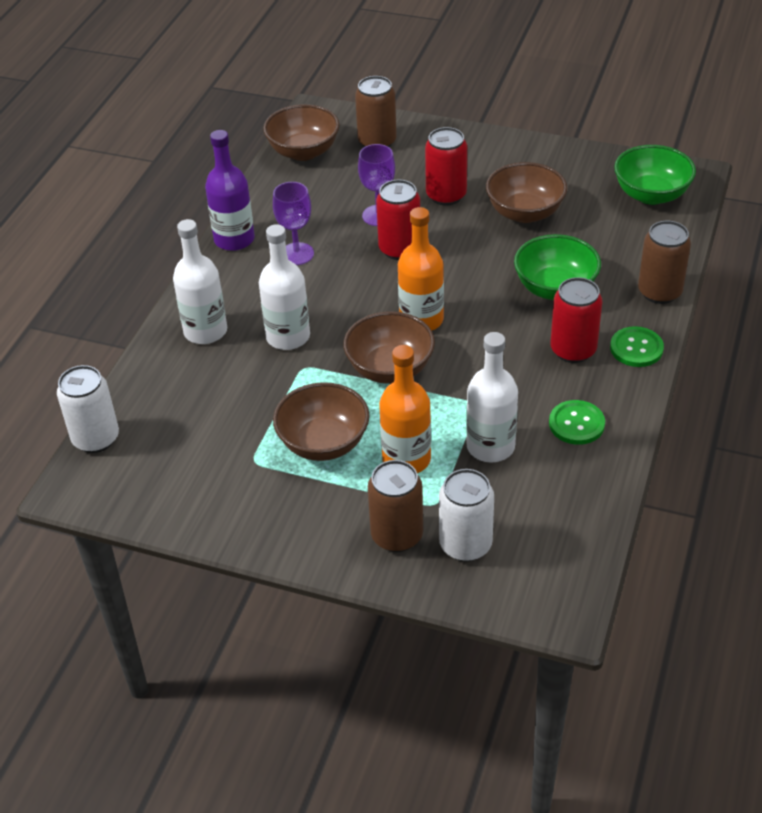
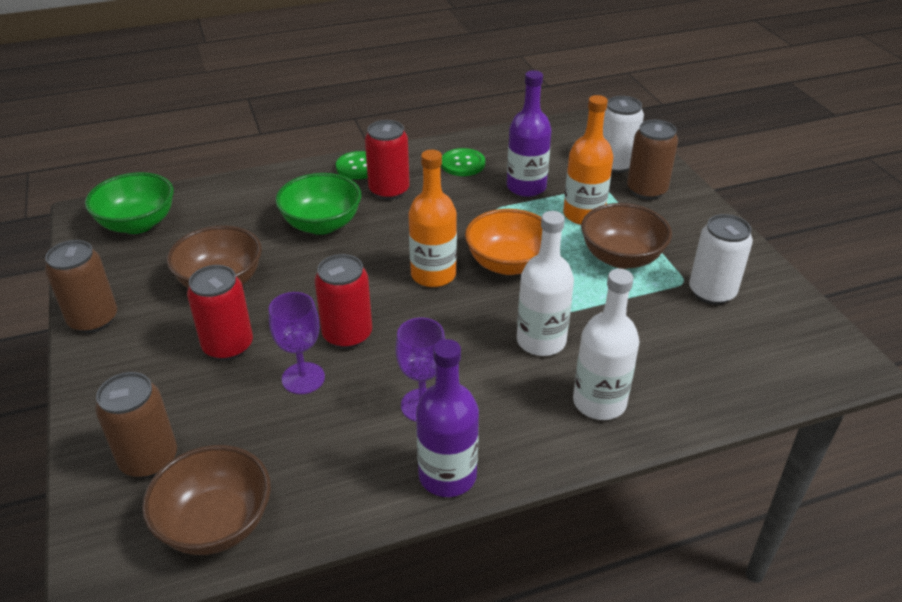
camera: 130 degrees left, 5 degrees down
(96, 438) = (796, 387): white can -> white can (711, 292)
(390, 369) = (508, 264): brown bowl -> orange bowl
(490, 446) = (526, 187): white bottle -> purple bottle
(659, 292) = (281, 178): brown can -> brown can (93, 319)

